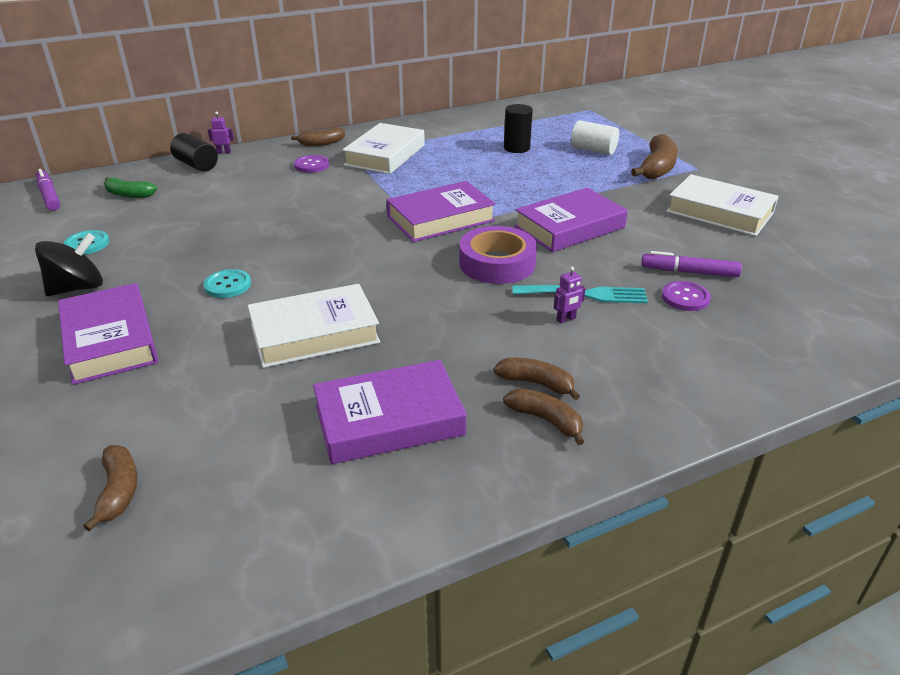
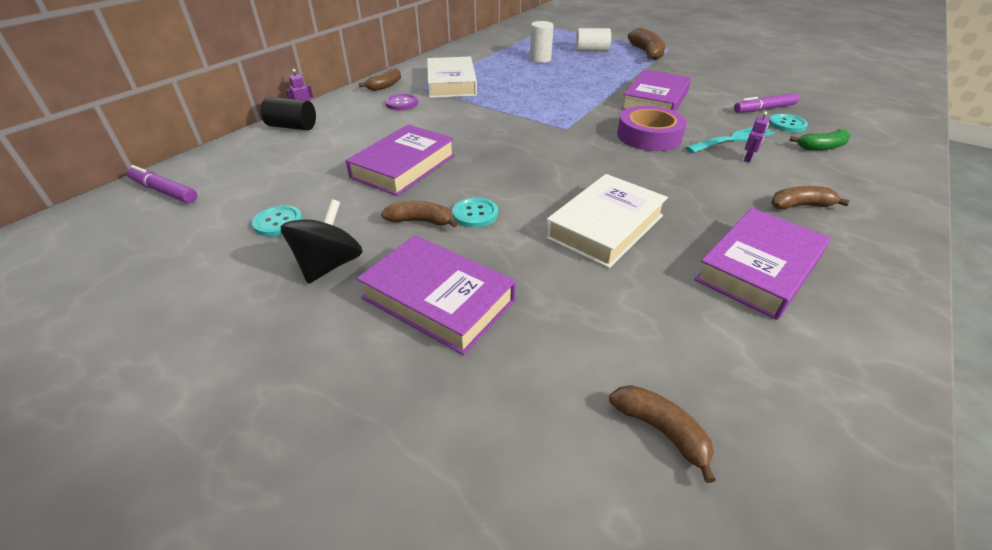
camera: 30 degrees left, 5 degrees up
(129, 194) = (258, 167): green banana -> green banana (821, 147)
(440, 219) = (563, 117): purple book -> purple book (403, 166)
(516, 148) = (540, 59): black cylinder -> white cylinder
(546, 420) = (844, 227): brown banana -> brown banana (420, 221)
(685, 297) = (787, 124): purple button -> turquoise button
(719, 212) = (722, 71): white book -> none

